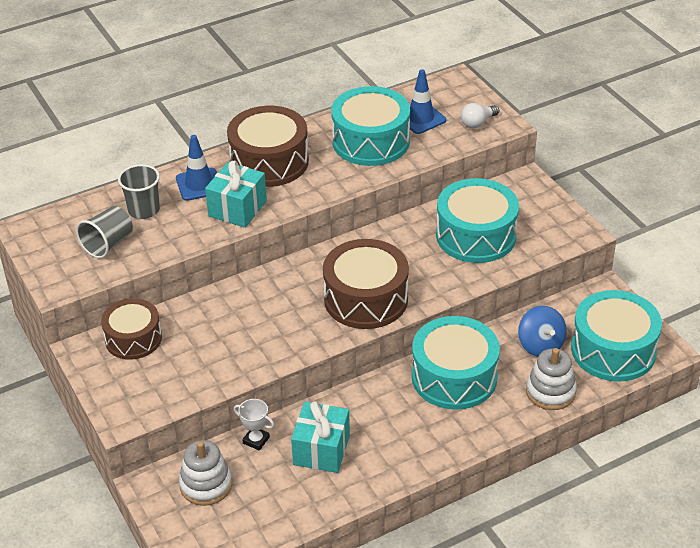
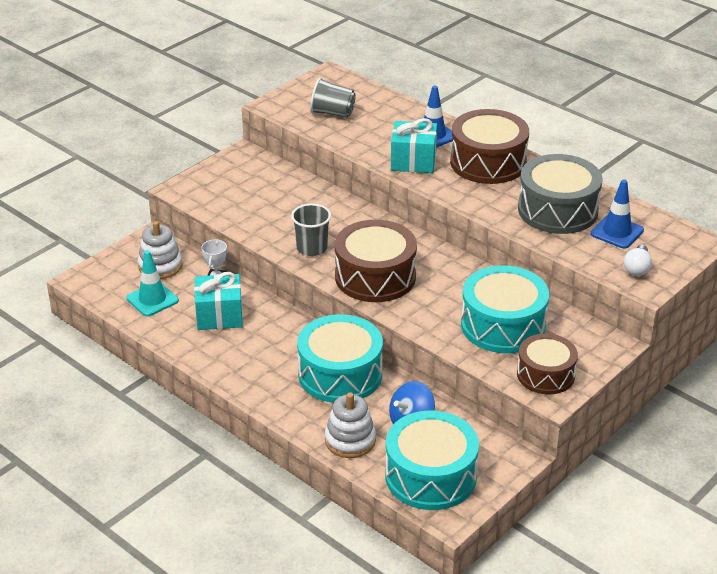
camera: 70 degrees right, 5 degrees down
(133, 339) = (266, 172): brown drum -> brown drum (545, 375)
(144, 210) = (383, 118): grey cup -> grey cup (312, 248)
(265, 502) = (152, 299): none -> turquoise traffic cone
(371, 141) = (557, 210): turquoise drum -> grey drum
(477, 123) = (637, 268): white light bulb -> white light bulb turned 105 degrees counterclockwise

